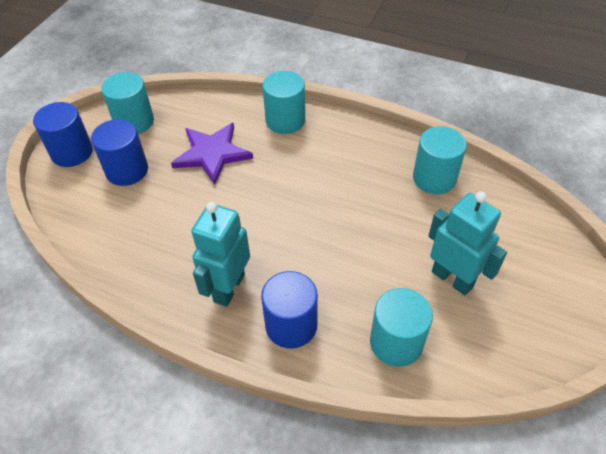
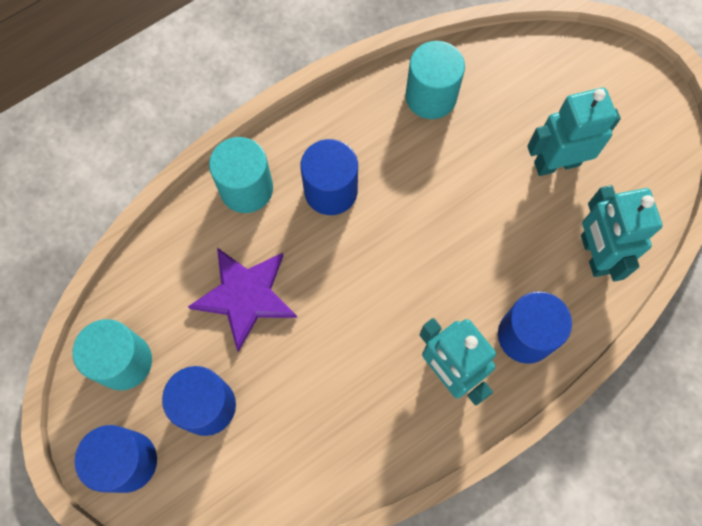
camera: 60 degrees left, 20 degrees up
(317, 160) = (331, 191): none -> blue cylinder
(396, 342) = (594, 254): turquoise cylinder -> turquoise robot

